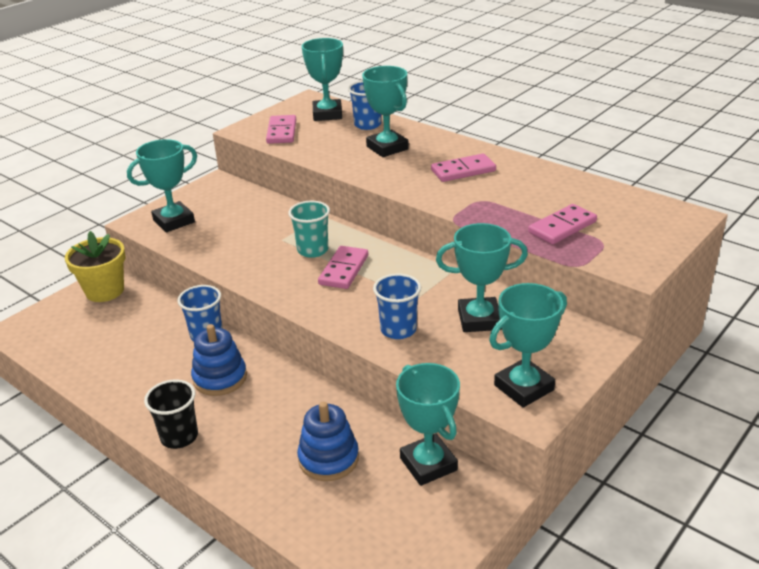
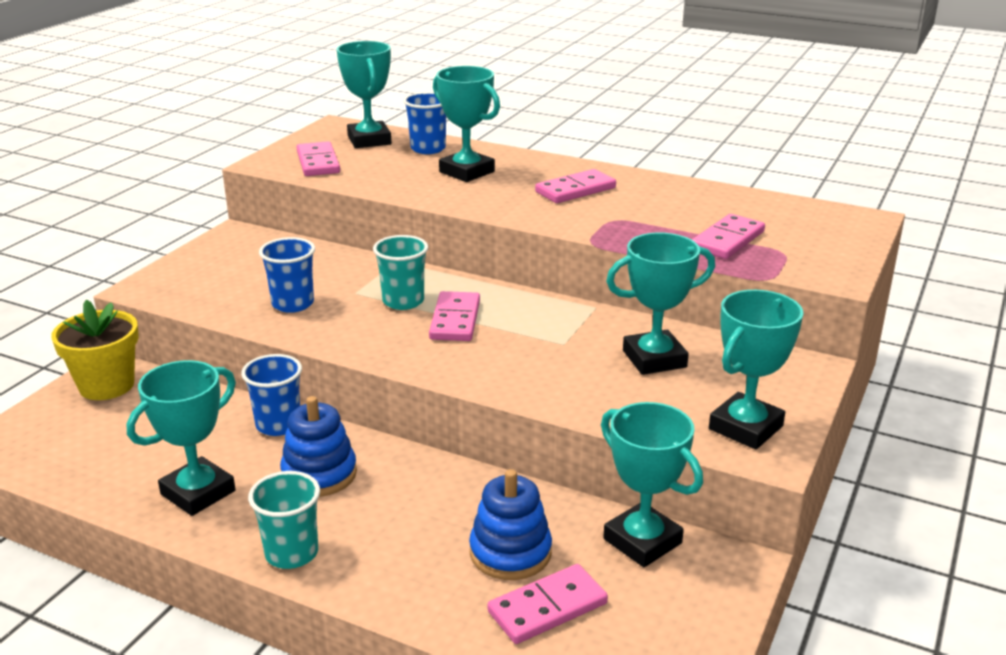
camera: 15 degrees left, 5 degrees down
(174, 221) = (194, 283): turquoise trophy -> turquoise trophy (198, 492)
(179, 437) = (292, 553): black cup -> turquoise cup
(337, 506) = (547, 608): none -> pink domino
(398, 330) = (558, 380): blue cup -> blue cup (293, 304)

